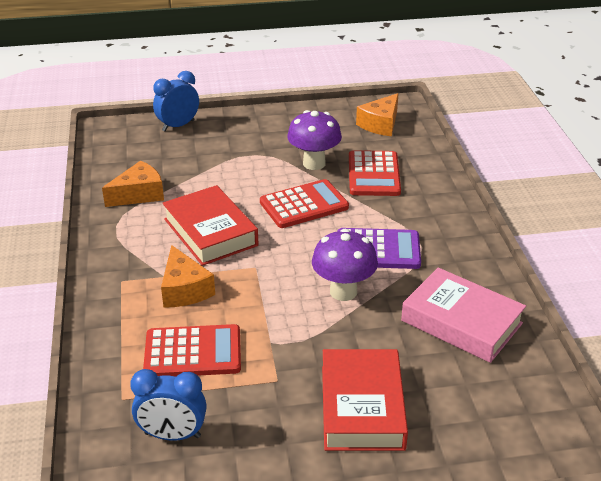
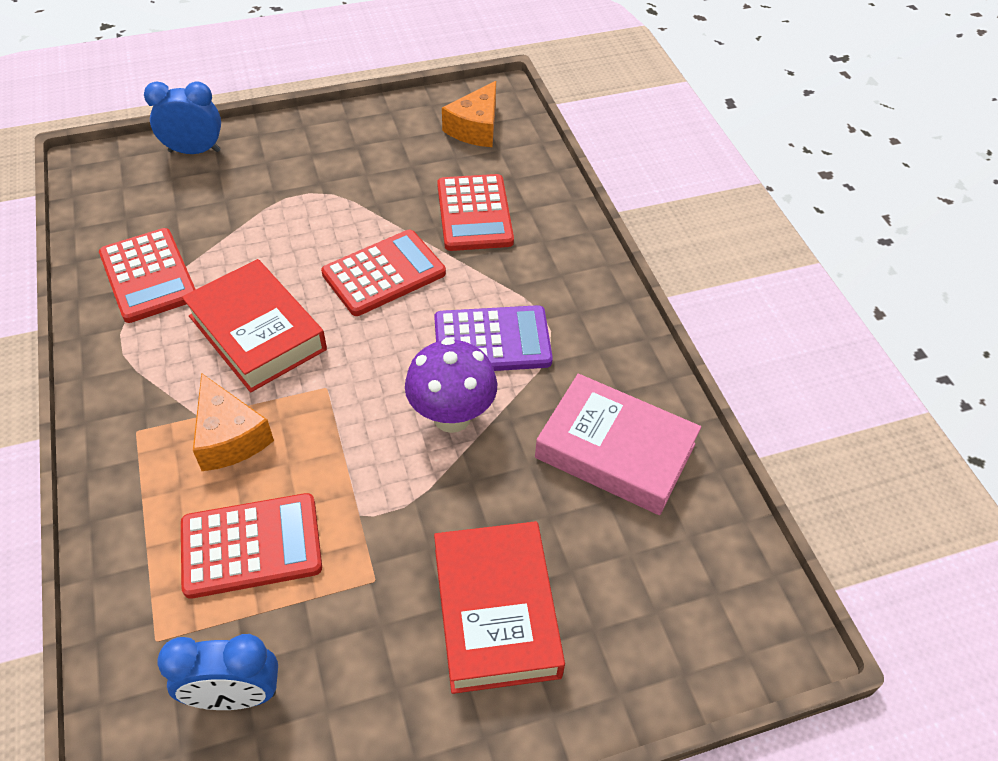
camera: 10 degrees left, 15 degrees up
(139, 194) = (148, 276): orange cheese -> red calculator
(178, 126) = (194, 151): blue clock -> blue clock turned 45 degrees clockwise
(314, 163) = (391, 202): purple mushroom -> none

